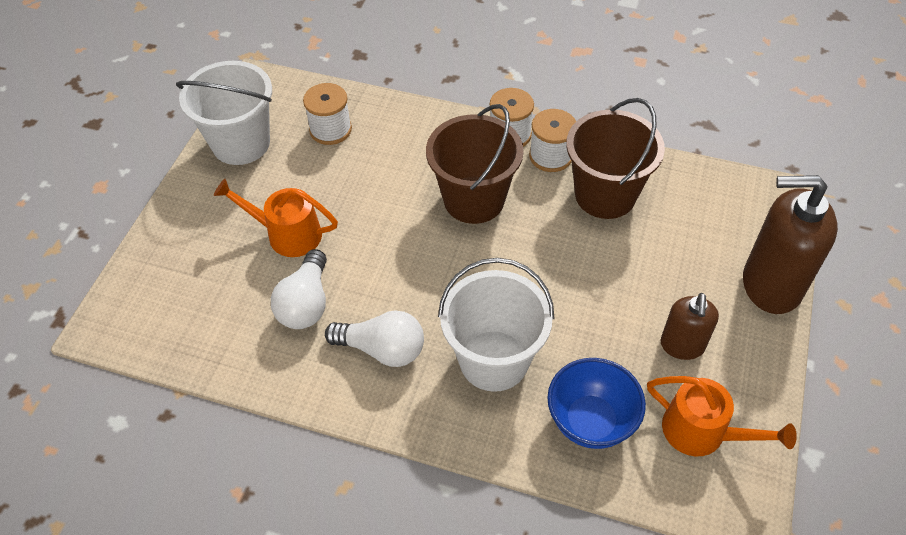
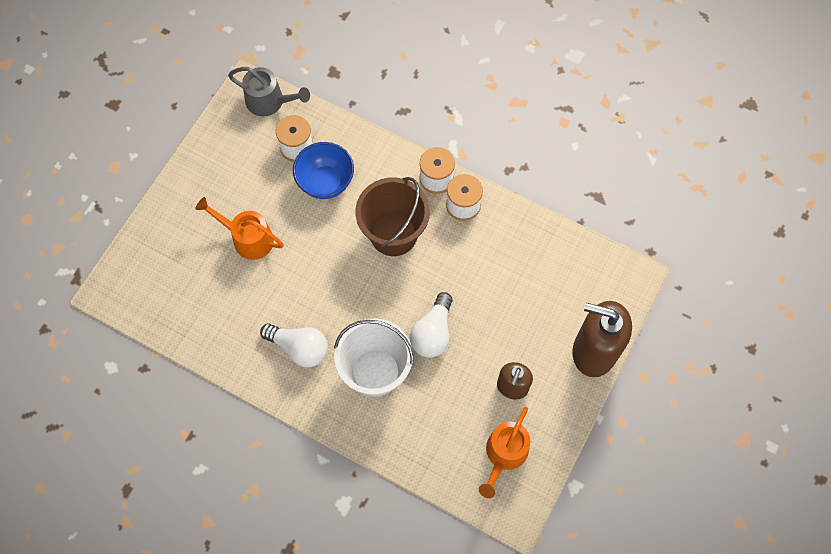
camera: 10 degrees right, 15 degrees up
(241, 143) = (225, 147): white bucket -> none
(288, 91) = (269, 101): none -> grey watering can
(306, 303) = (252, 300): white light bulb -> white light bulb (432, 333)
(590, 421) = (430, 431): blue bowl -> blue bowl (325, 182)
(605, 195) = (495, 249): brown bucket -> none
(702, 432) = (504, 454): orange watering can -> orange watering can turned 75 degrees clockwise

